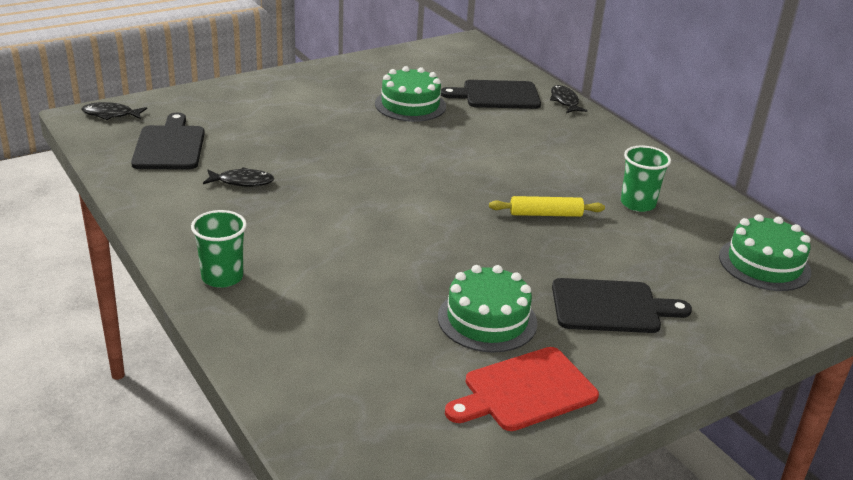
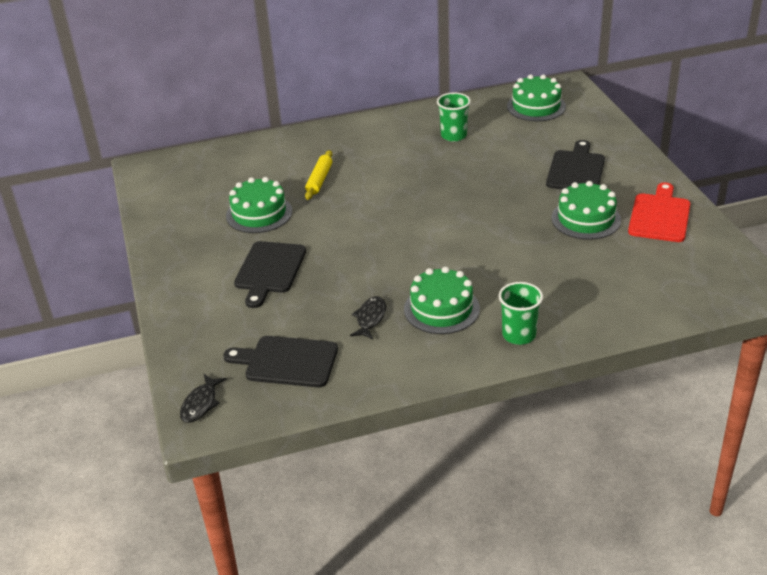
camera: 70 degrees left, 5 degrees up
(265, 222) = (441, 309): none -> green cake
(497, 95) = (260, 167): black cutting board -> black cutting board (269, 270)
(525, 391) = (660, 216): red cutting board -> red cutting board turned 150 degrees counterclockwise
(545, 214) = (459, 175): yellow rolling pin -> yellow rolling pin (319, 180)
(564, 101) = (284, 137): black fish -> none

